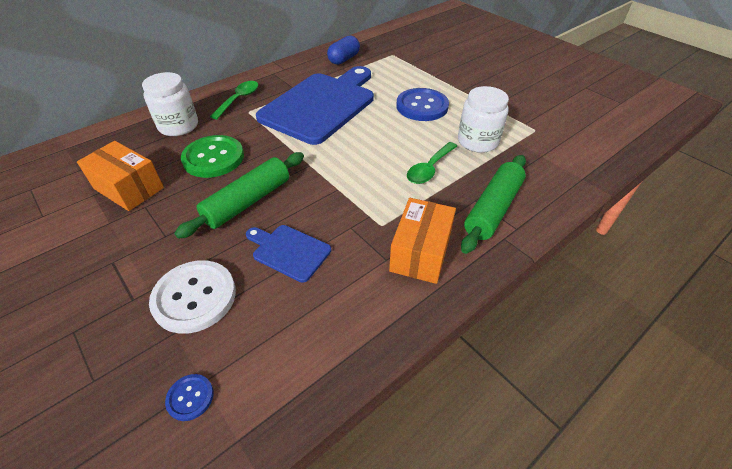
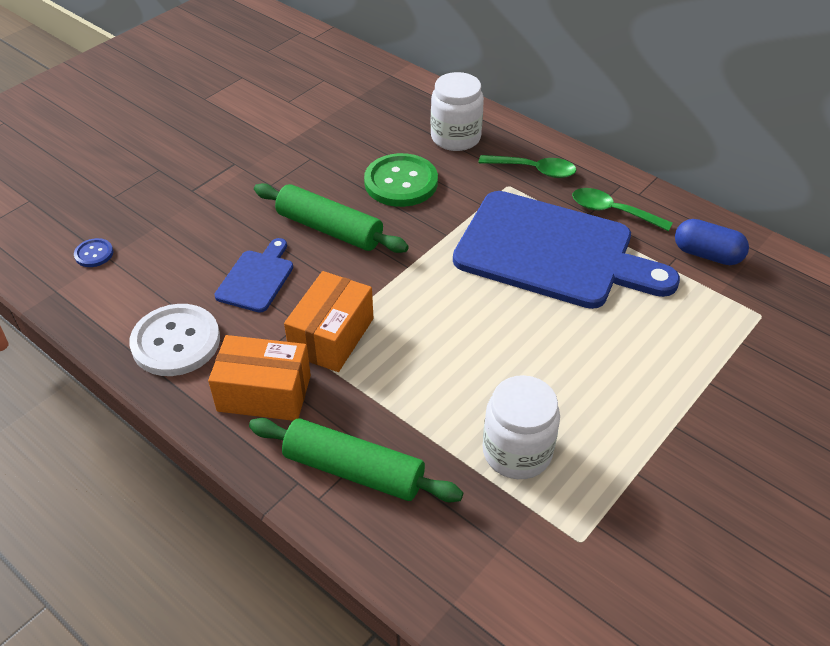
camera: 80 degrees right, 0 degrees up
(129, 188) = (336, 138): orange box -> orange box (331, 336)
(194, 297) = (194, 227): white button -> white button (176, 342)
(422, 106) = (597, 372): blue button -> none
(429, 169) = (429, 392): green spoon -> green spoon (612, 211)

